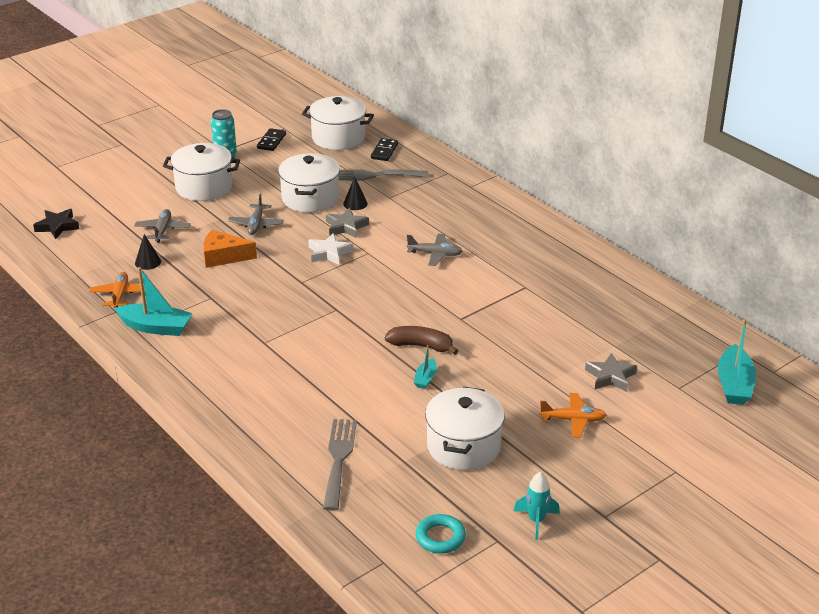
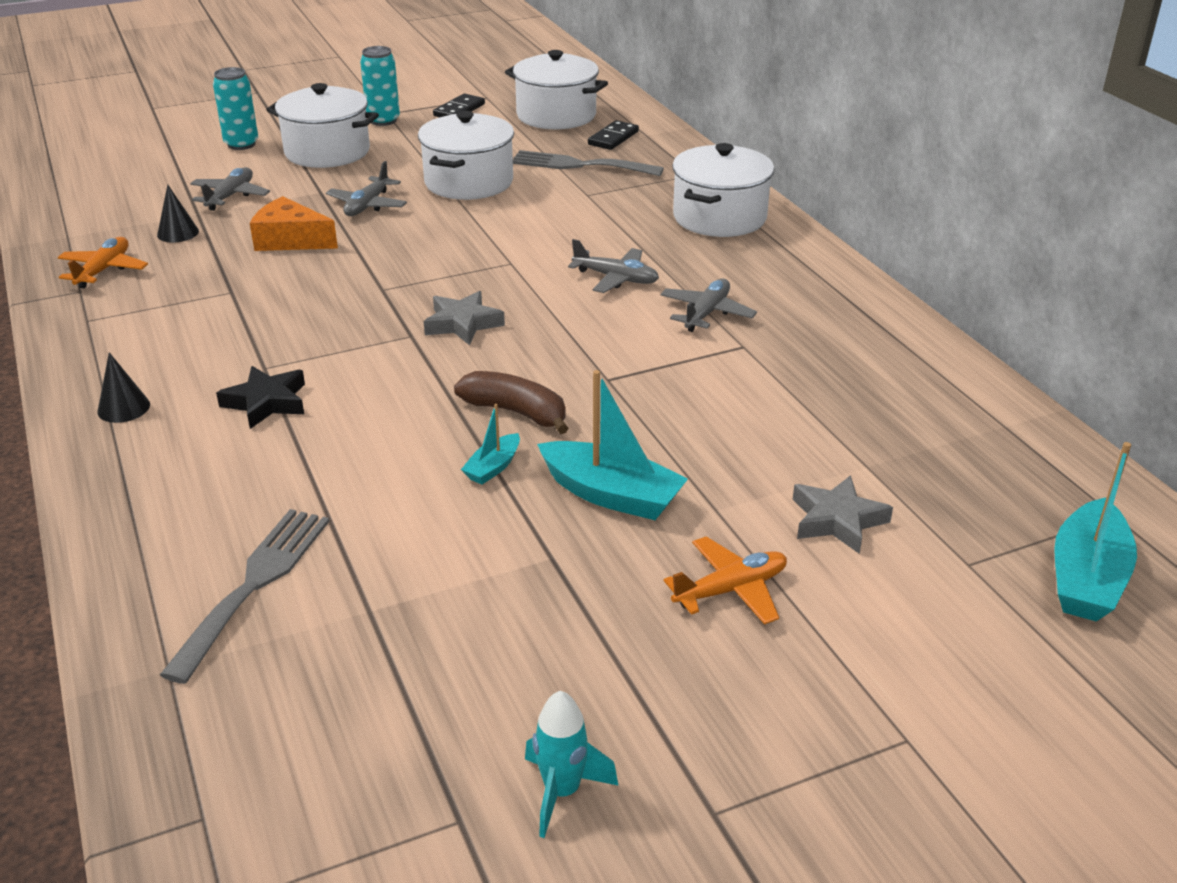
camera: 15 degrees right, 0 degrees up
(57, 226) = (93, 174): black star -> black star (266, 402)
(141, 189) = (241, 144): none -> turquoise can
(156, 327) = (118, 321): turquoise boat -> turquoise boat (611, 495)
(329, 253) = (450, 255): white star -> none
(346, 227) = (498, 224): grey star -> grey star (463, 323)
(355, 203) = (531, 196): black cone -> black cone (123, 408)
(440, 537) = (346, 787): turquoise ring -> none
(463, 446) = (495, 603): white pot -> white pot (719, 217)
(496, 269) = (706, 313): none -> grey plane
(573, 420) = (730, 590): orange plane -> orange plane turned 45 degrees counterclockwise

